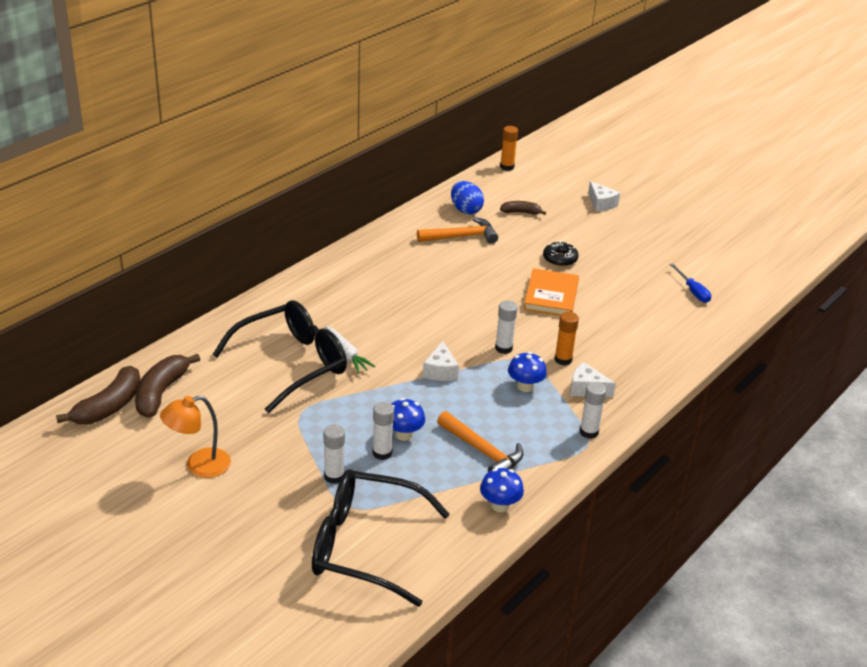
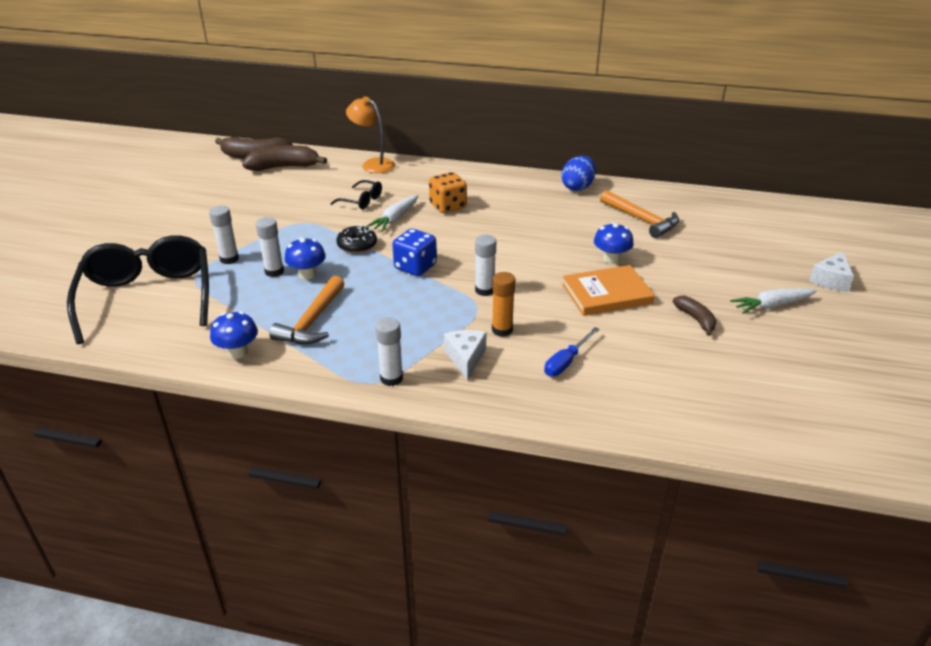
camera: 65 degrees right, 0 degrees up
(199, 466) = (209, 204): orange lamp -> orange lamp (373, 164)
(291, 364) = (361, 201): black glasses -> black glasses, size x0.43
(350, 319) = (448, 206): none -> orange dice
(440, 371) = (415, 267): white cheese -> blue dice
(465, 210) = (690, 210): blue egg -> blue egg (577, 187)
(507, 167) = (804, 209): orange glue stick -> none
(521, 212) = (733, 238): brown banana -> brown banana (696, 319)
(525, 386) = (434, 319): blue mushroom -> blue mushroom (611, 259)
(560, 259) = (682, 282): black donut -> black donut (357, 245)
(613, 239) = (771, 305): none -> white carrot
(692, 291) = (747, 391): blue screwdriver -> blue screwdriver (566, 362)

